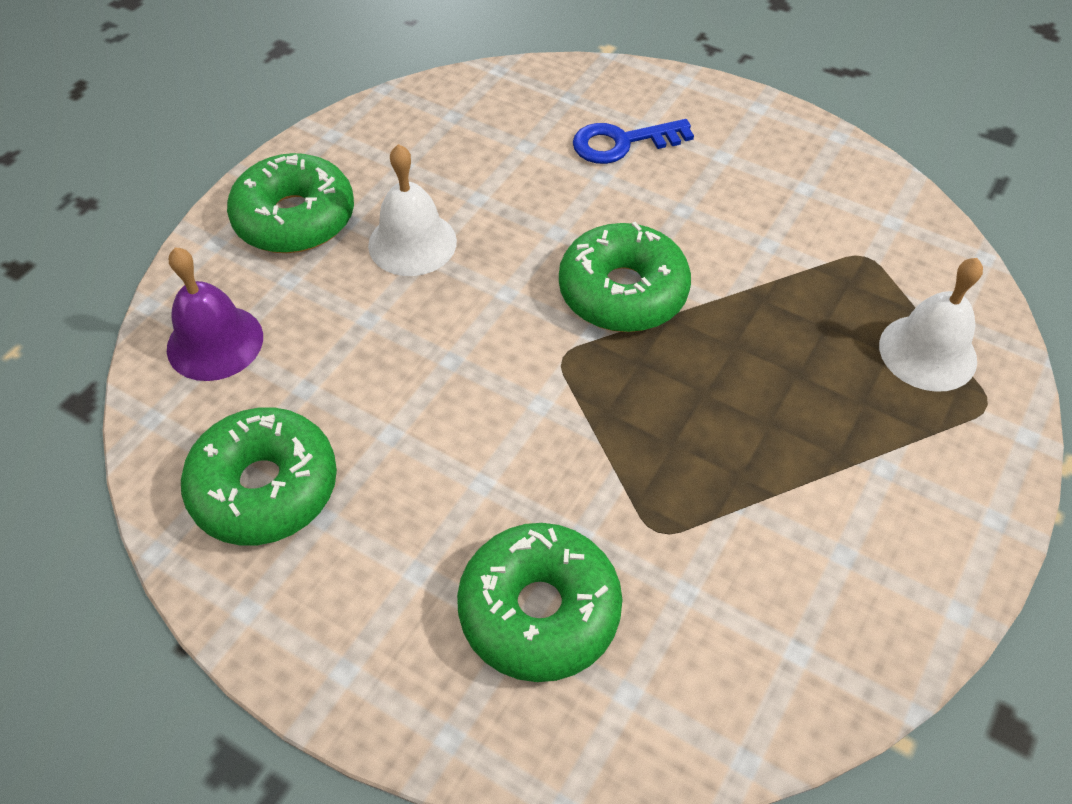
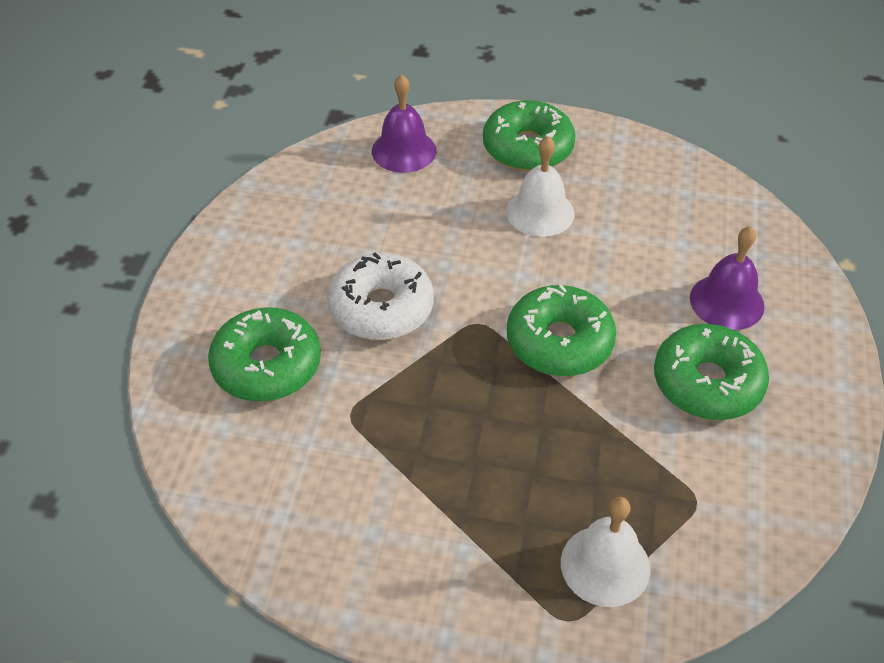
camera: 70 degrees right, 5 degrees down
(265, 488) = (307, 211): green donut -> green donut (707, 383)
(494, 448) = (381, 308): none -> white donut
(622, 143) = (726, 302): blue key -> purple bell

